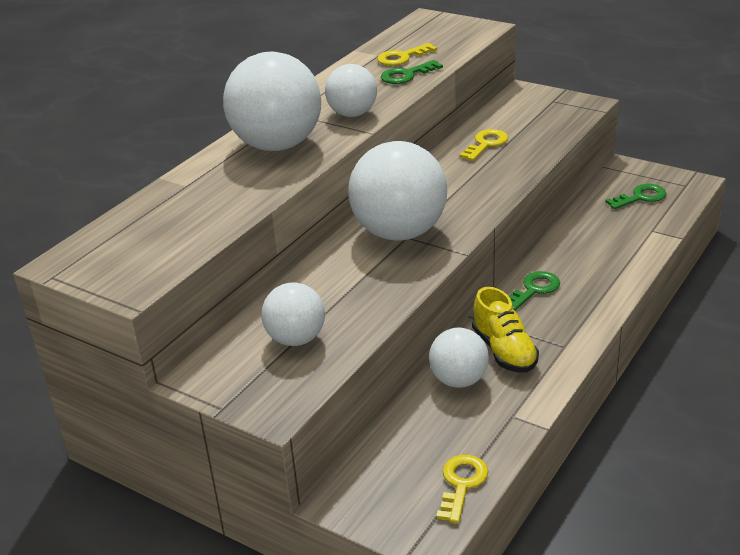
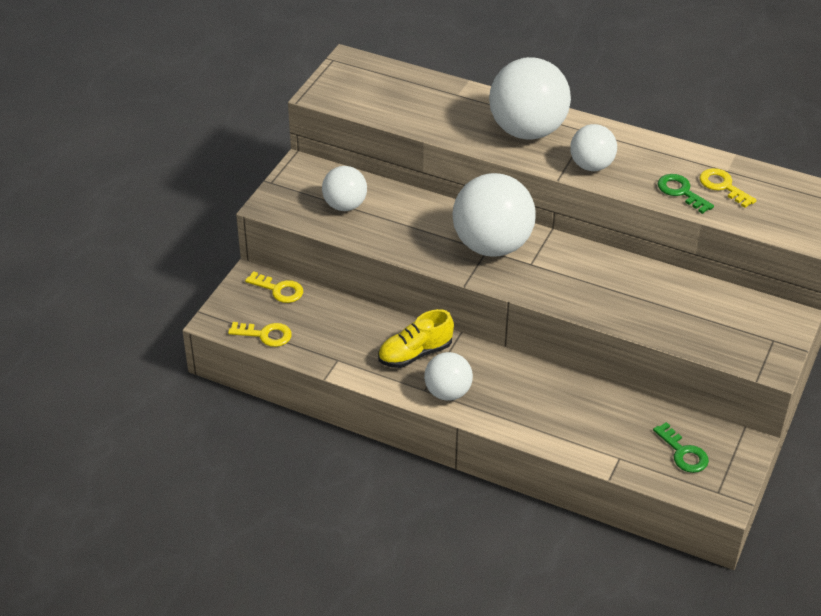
camera: 80 degrees right, 10 degrees up
(459, 380) = (376, 329): white ball -> white ball (447, 392)
(486, 144) = (661, 292): yellow key -> yellow key (279, 290)
(534, 290) = (504, 371): green key -> none

